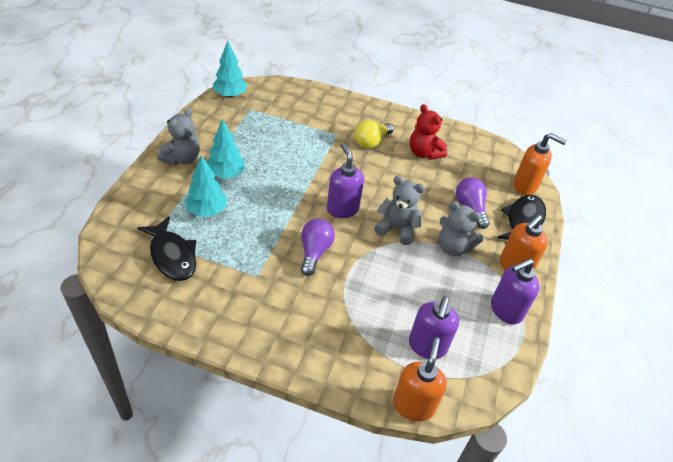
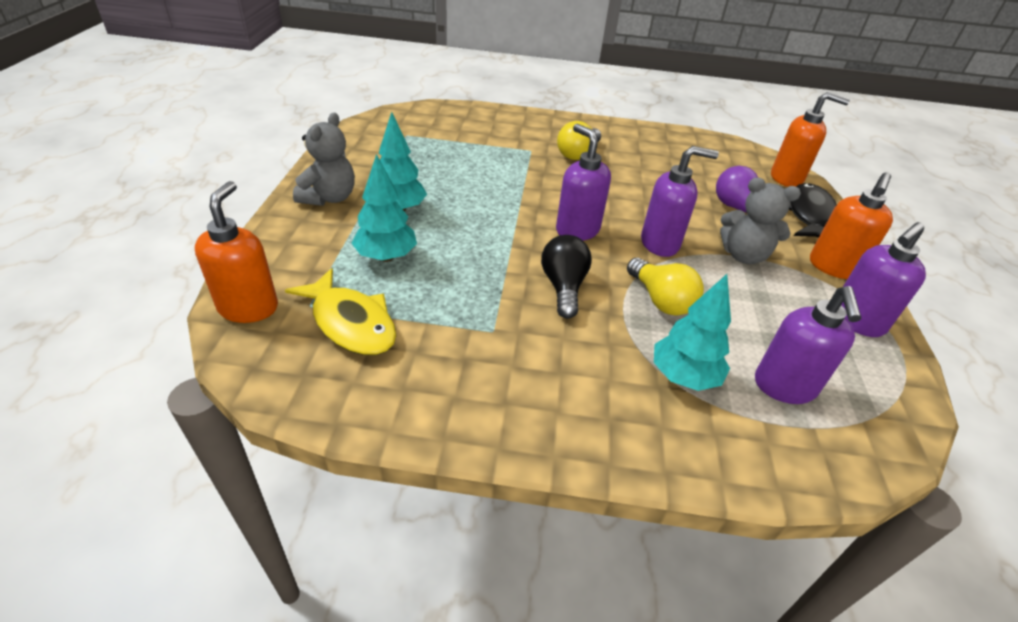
camera: 10 degrees left, 5 degrees down
(172, 256) = (351, 323): black fish -> yellow fish
(230, 95) = (374, 123): turquoise tree -> turquoise tree (683, 376)
(314, 252) = (563, 287): purple light bulb -> black light bulb
(376, 272) = (660, 300): none -> yellow light bulb
(397, 229) = (660, 243): grey teddy bear -> purple soap dispenser
(413, 405) = (815, 478): orange soap dispenser -> orange soap dispenser (249, 307)
(424, 153) = (648, 158): red teddy bear -> none

